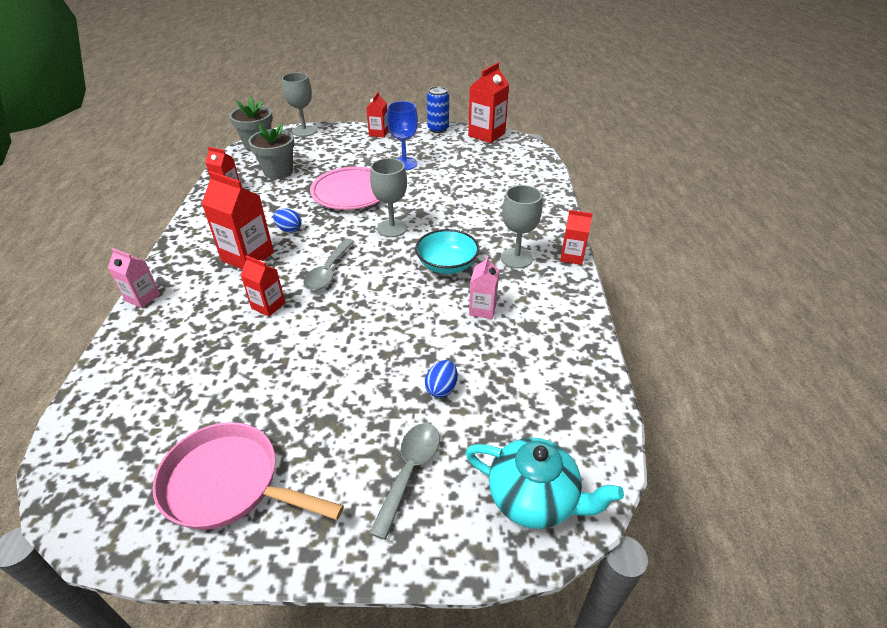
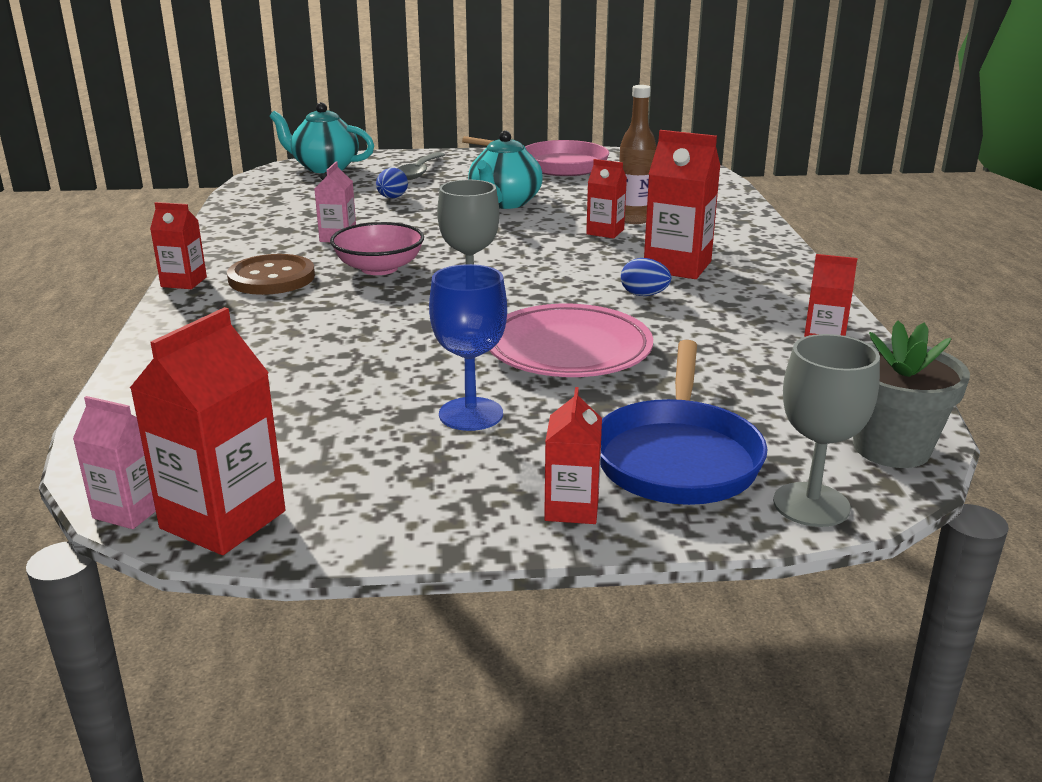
camera: 175 degrees right, 15 degrees down
(143, 297) = (767, 232): pink carton -> pink carton (130, 510)
(231, 326) = (634, 219): none -> brown bottle
(278, 172) = (761, 383): grey flower pot -> none
(328, 271) = (549, 258): grey spoon -> none
(331, 368) = (504, 203): none -> turquoise teapot
(335, 145) = (678, 457): none -> blue pan
(438, 129) = (380, 536): blue can -> none
(447, 265) = (379, 268): turquoise bowl -> pink bowl
(516, 258) = (271, 278): grey goblet -> brown button

